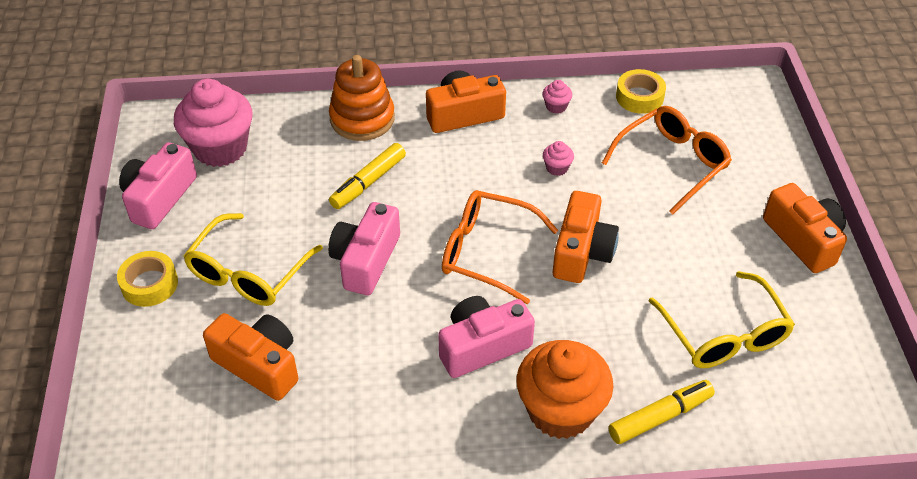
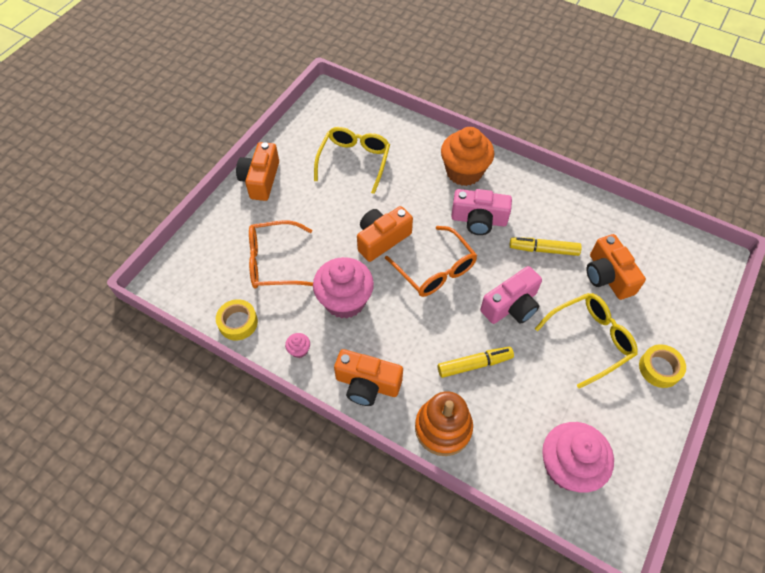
camera: 145 degrees left, 10 degrees up
(159, 198) = (632, 442): pink camera -> none
(557, 168) = (345, 301): pink cupcake -> pink cupcake, size x2.48
(660, 417) = (421, 146): yellow marker -> yellow marker (543, 250)

